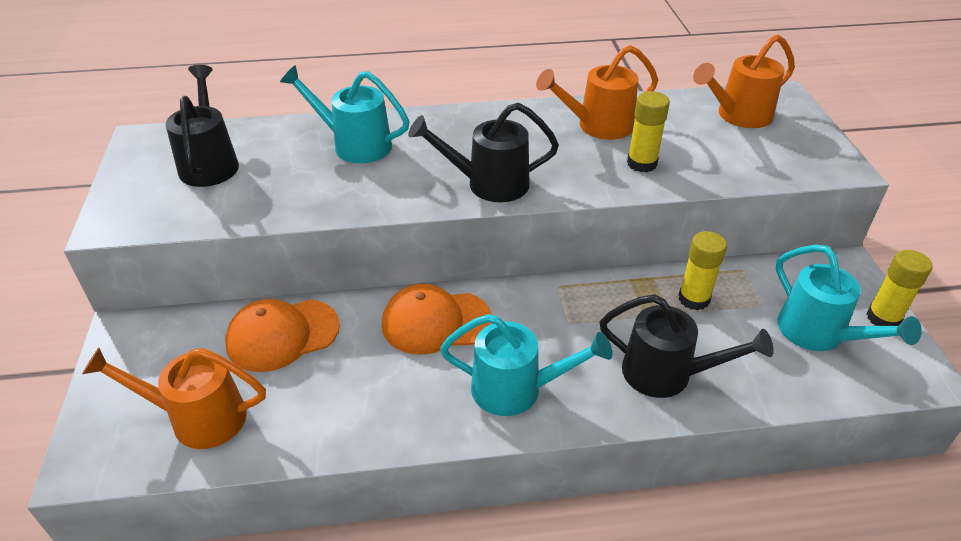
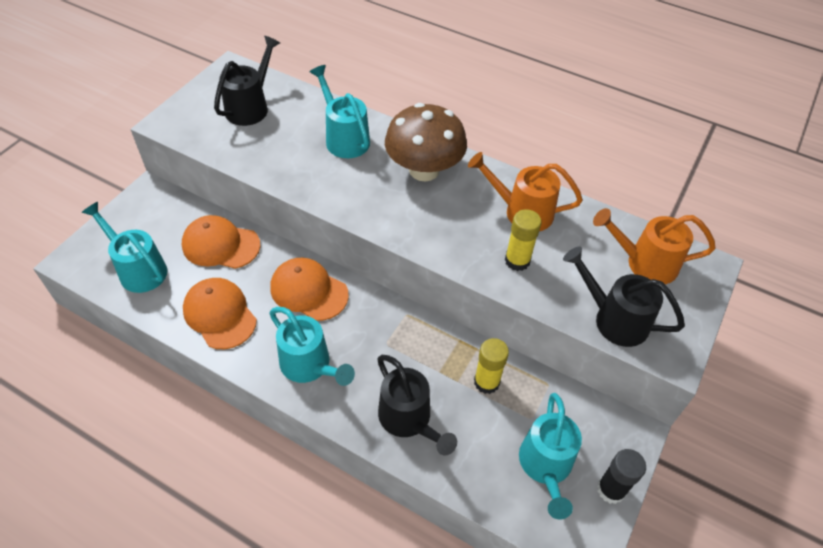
camera: 35 degrees right, 10 degrees up
(197, 417) = (138, 269): orange watering can -> turquoise watering can
(358, 403) = (220, 314): none -> orange cap
(470, 135) = (424, 170): none -> brown mushroom
(488, 184) = (394, 216): black watering can -> black watering can (613, 318)
(883, 318) = (611, 489): yellow glue stick -> black glue stick

